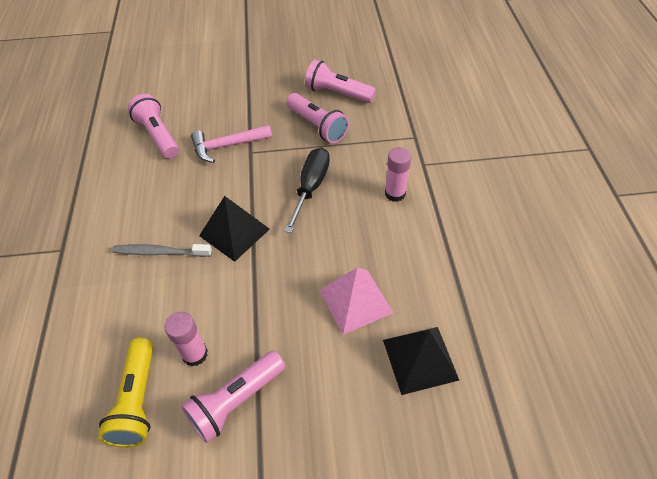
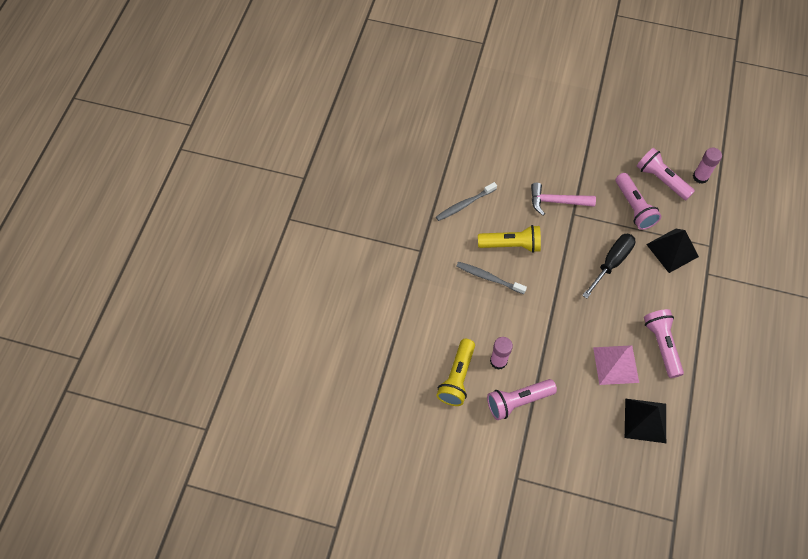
camera: 20 degrees right, 10 degrees up
(114, 181) = (464, 204): none -> grey toothbrush
(158, 135) = (504, 173): pink flashlight -> pink flashlight (661, 345)
(182, 206) = (511, 245): none -> yellow flashlight
(234, 232) = (544, 280): black pyramid -> black pyramid (672, 250)
(395, 193) = (674, 291): pink glue stick -> pink glue stick (700, 177)

